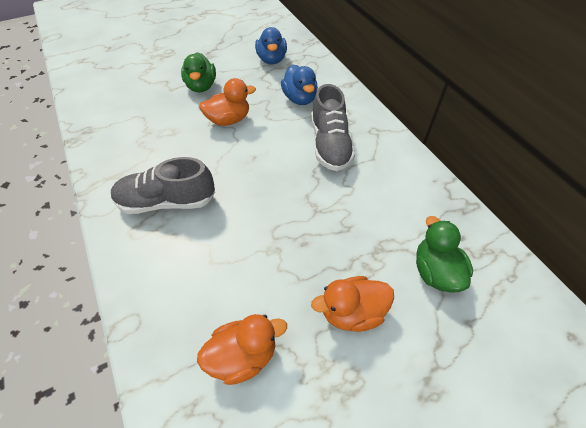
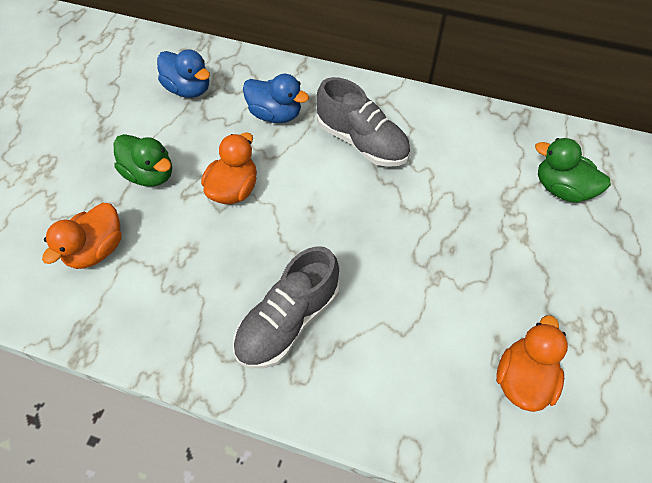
camera: 45 degrees left, 5 degrees up
(352, 312) = (548, 271): orange duck -> orange duck (97, 249)

